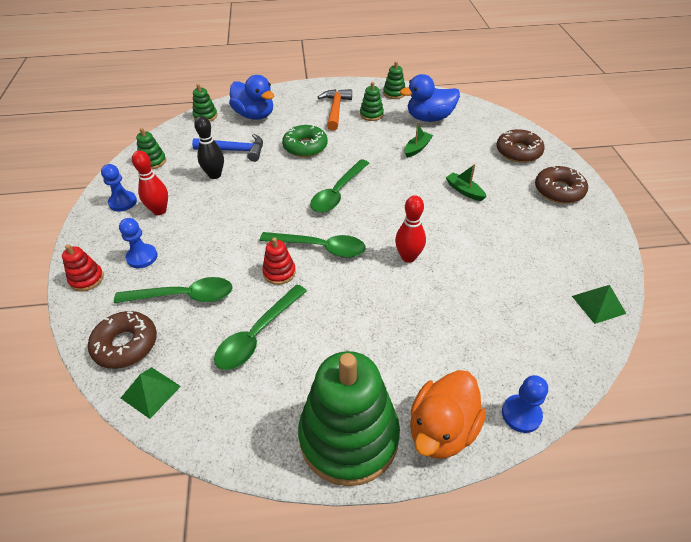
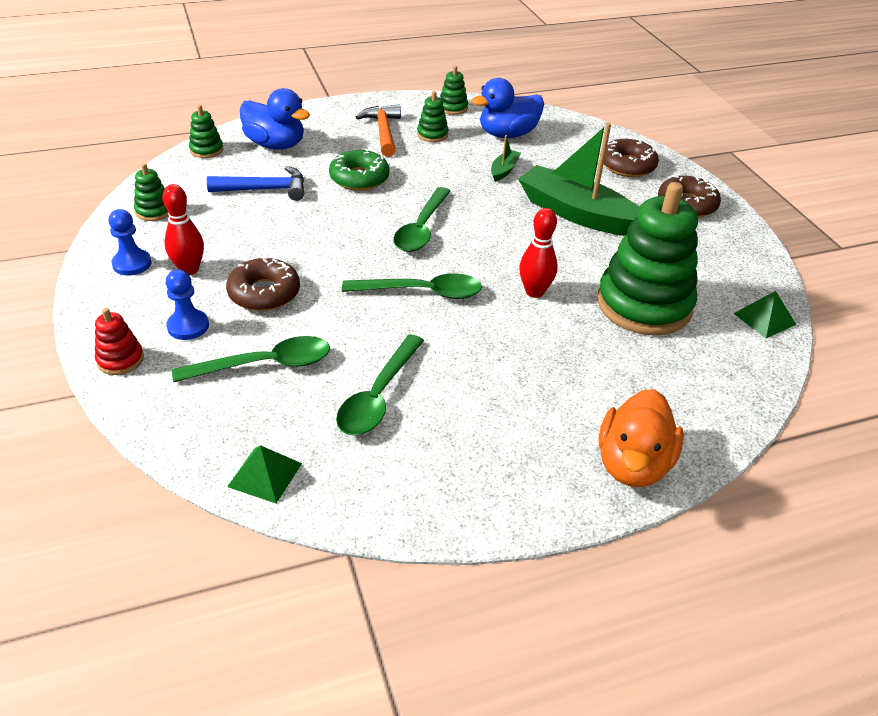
camera: 15 degrees left, 5 degrees down
(126, 345) = (209, 428): brown donut -> brown donut (264, 293)
(215, 175) = (249, 221): black bowling pin -> none
(279, 272) = (380, 325): red stacking toy -> none
(349, 437) = (529, 486): green stacking toy -> green stacking toy (644, 305)
(464, 191) = (577, 214): green boat -> green boat, size x2.34
(521, 414) = (714, 437): blue pawn -> none

